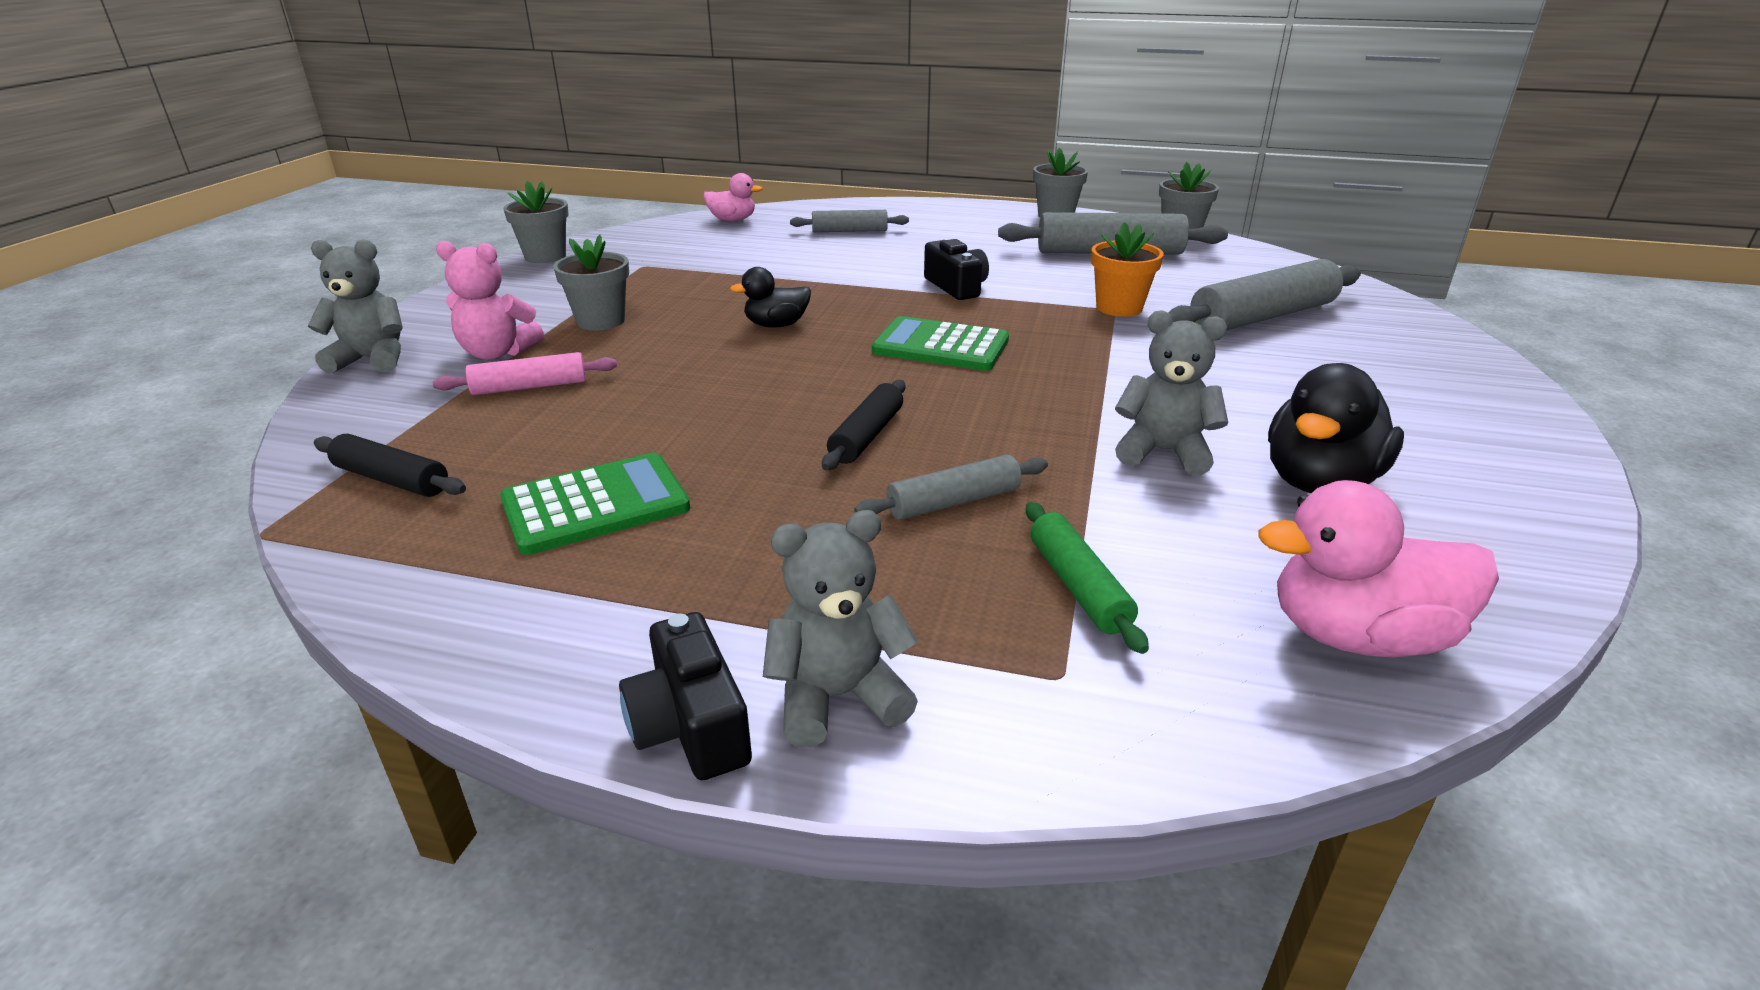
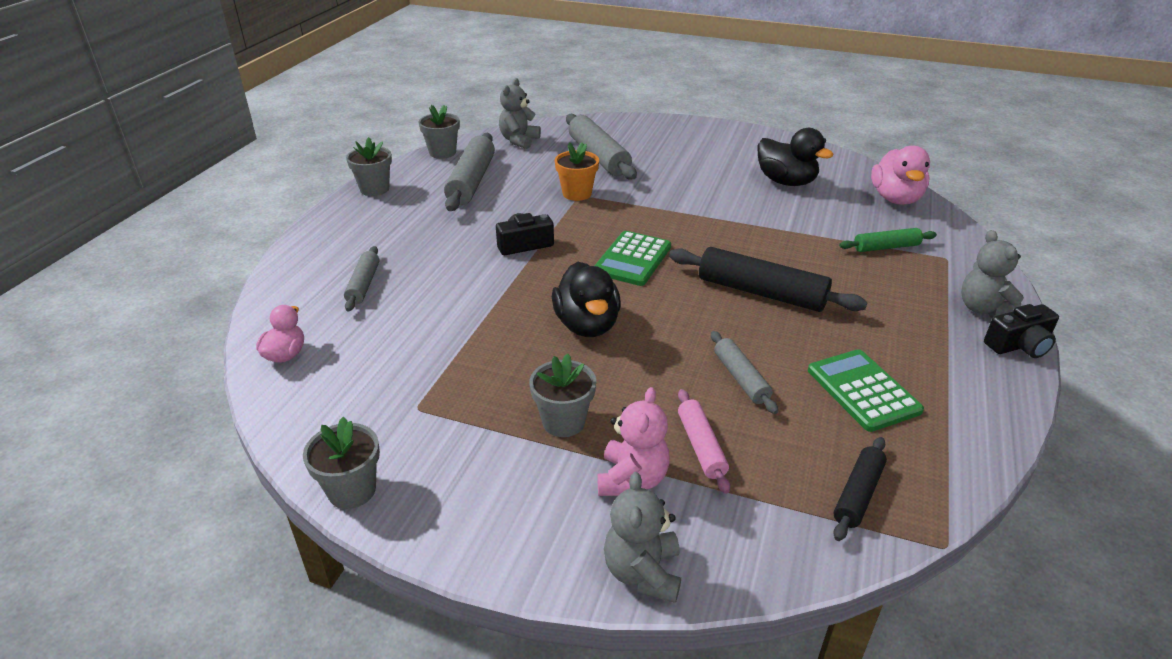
camera: 85 degrees left, 5 degrees up
(776, 325) = (587, 325): black duck -> black duck, size x1.67
(866, 436) = (761, 293): black rolling pin -> black rolling pin, size x1.78
(953, 501) = (826, 270): grey rolling pin -> grey rolling pin (740, 378)
(1163, 452) = (765, 210): grey teddy bear -> grey teddy bear (519, 141)

